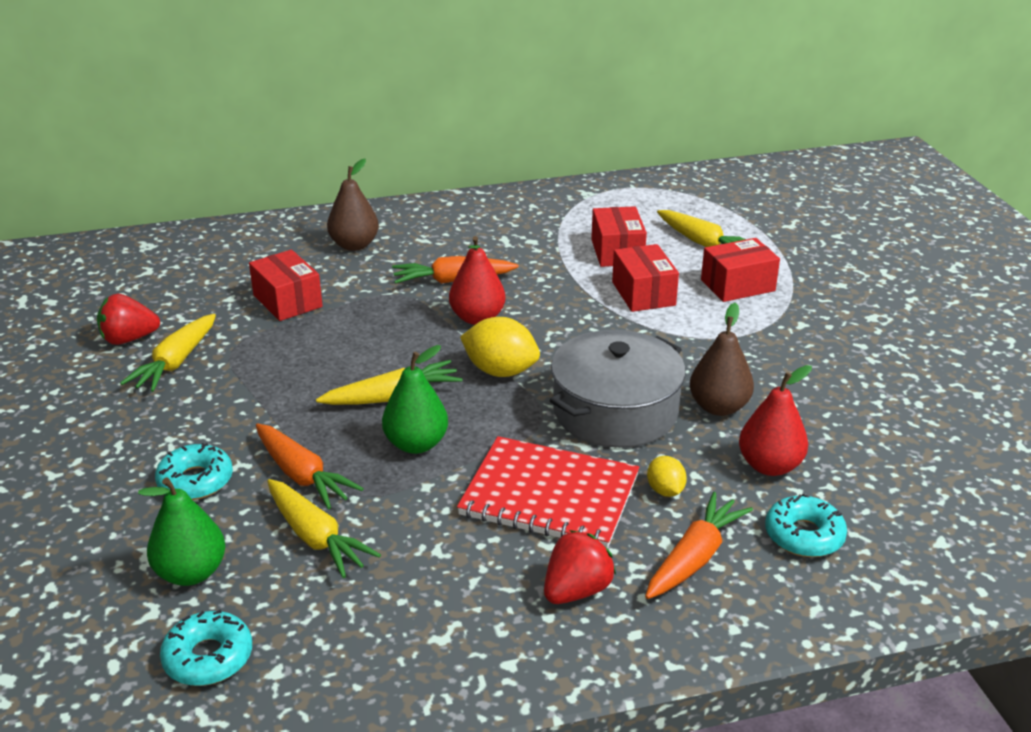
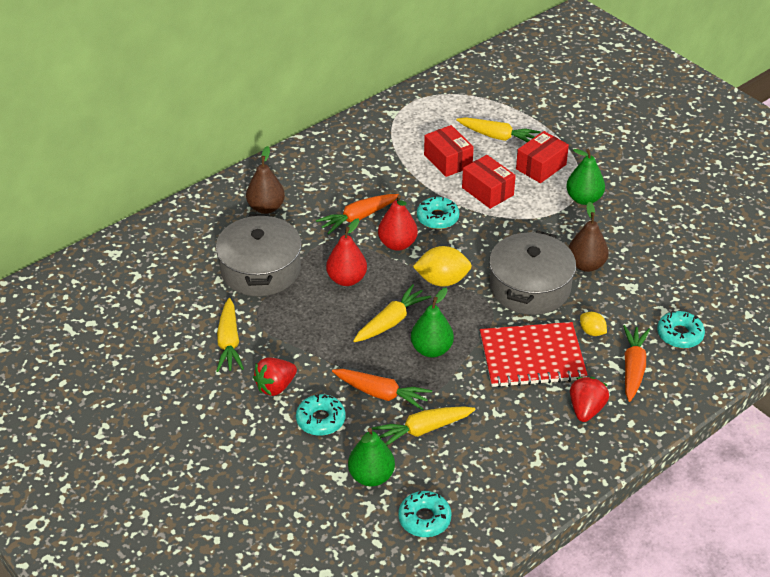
camera: 25 degrees left, 10 degrees up
(129, 339) = (179, 335): red strawberry -> red strawberry (275, 386)
(287, 301) = (260, 269): red box -> grey pot
(315, 537) = (423, 430): yellow carrot -> yellow carrot turned 135 degrees clockwise
(553, 304) = (437, 218): none -> turquoise donut
(769, 466) = (637, 296): red pear -> red pear (347, 279)
(772, 333) = (584, 199): none -> green pear

